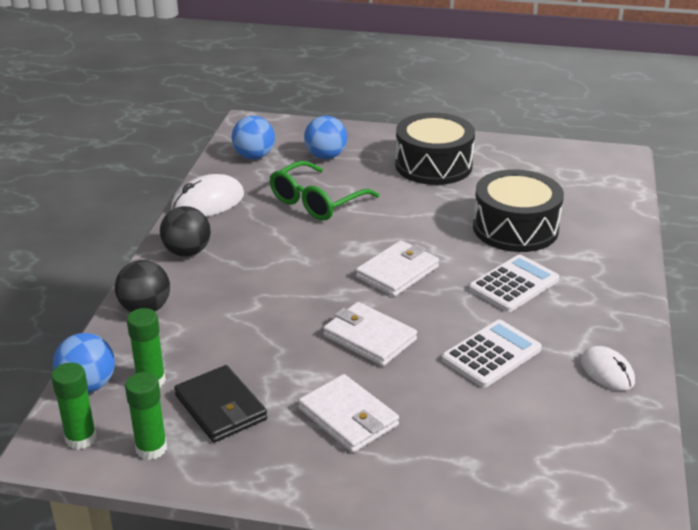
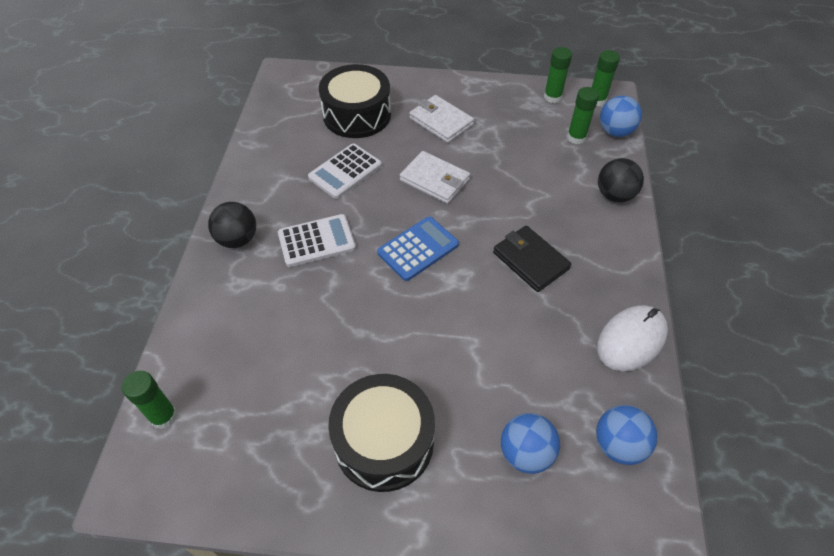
camera: 175 degrees right, 20 degrees up
(187, 252) = (614, 261): black ball -> black ball (237, 239)
(220, 408) = (522, 123): black wallet -> black wallet (530, 260)
(316, 202) = (514, 350): green glasses -> none
(397, 272) = (418, 249): white wallet -> blue calculator
(514, 284) = (316, 241): white calculator -> white calculator turned 150 degrees counterclockwise
(515, 228) = (301, 319): black drum -> black drum (357, 115)
(607, 371) = (265, 163): white mouse -> none
(614, 183) = (163, 416): none -> green glue stick

